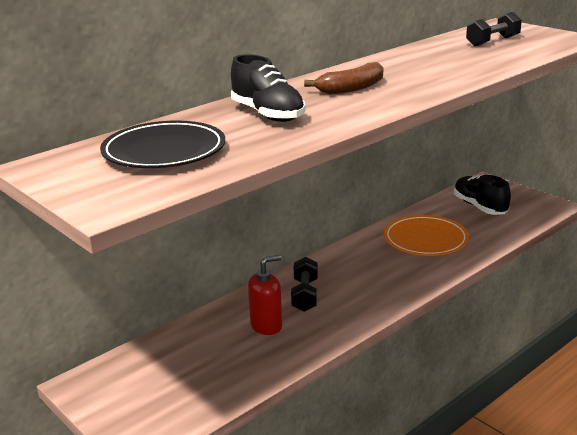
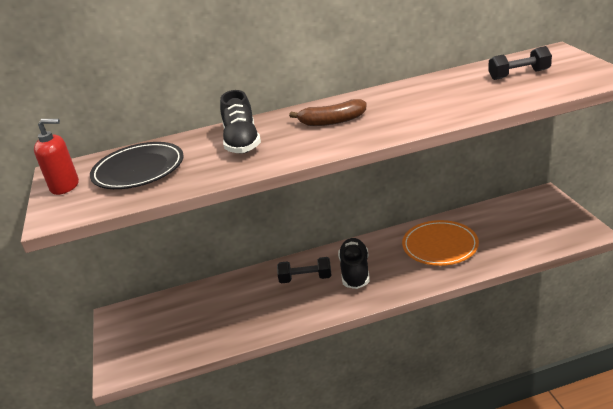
camera: 30 degrees right, 5 degrees up
(266, 326) = (259, 299): red soap dispenser -> red soap dispenser (65, 186)
(305, 295) = (305, 278): black dumbbell -> black dumbbell turned 60 degrees clockwise
(480, 207) = (515, 221): black shoe -> black shoe (355, 272)

